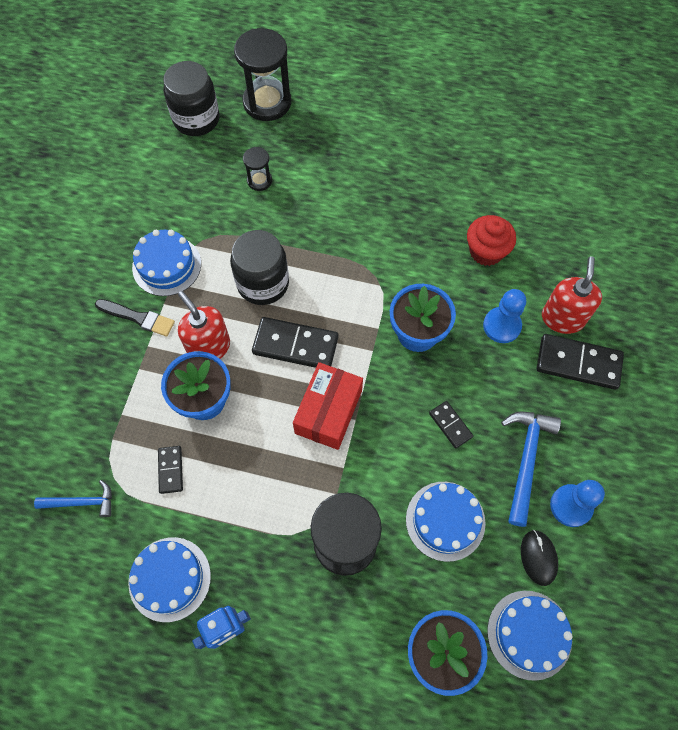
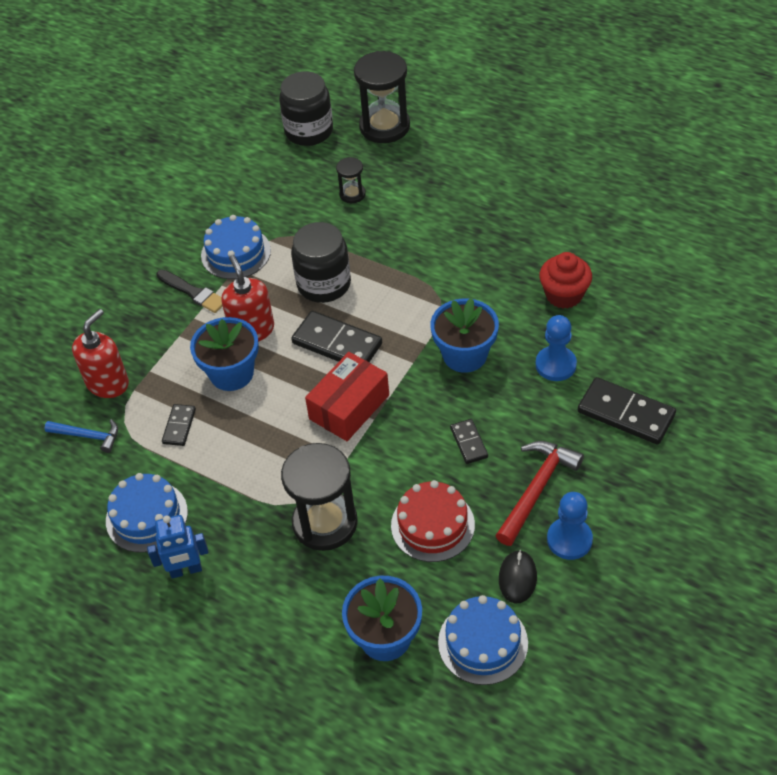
camera: 20 degrees right, 15 degrees down
(445, 520) = (432, 525): blue cake -> red cake
(525, 460) = (536, 489): blue hammer -> red hammer
(562, 318) = (624, 370): red soap dispenser -> red soap dispenser (108, 383)

